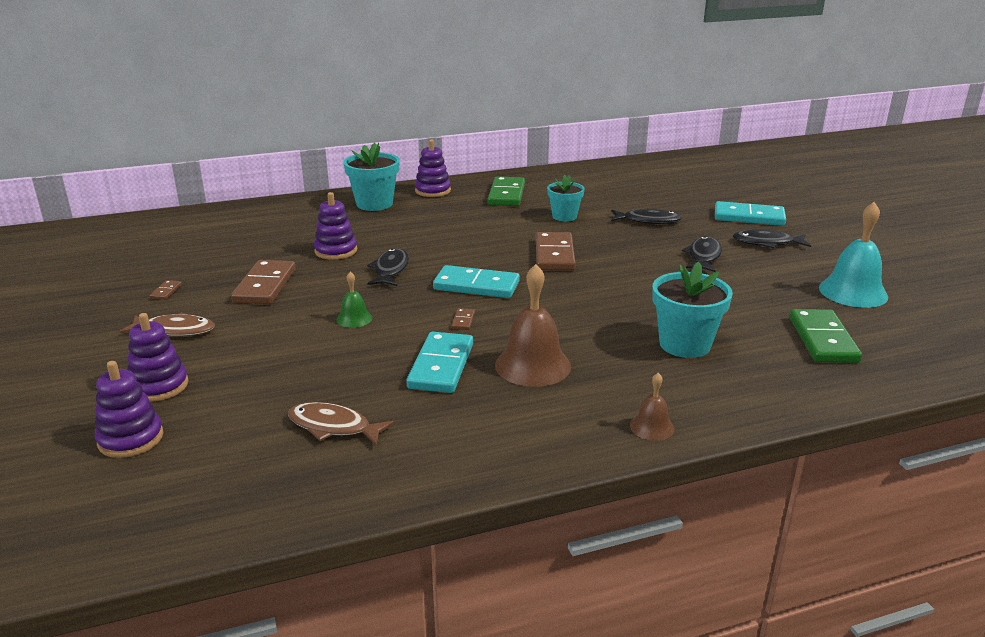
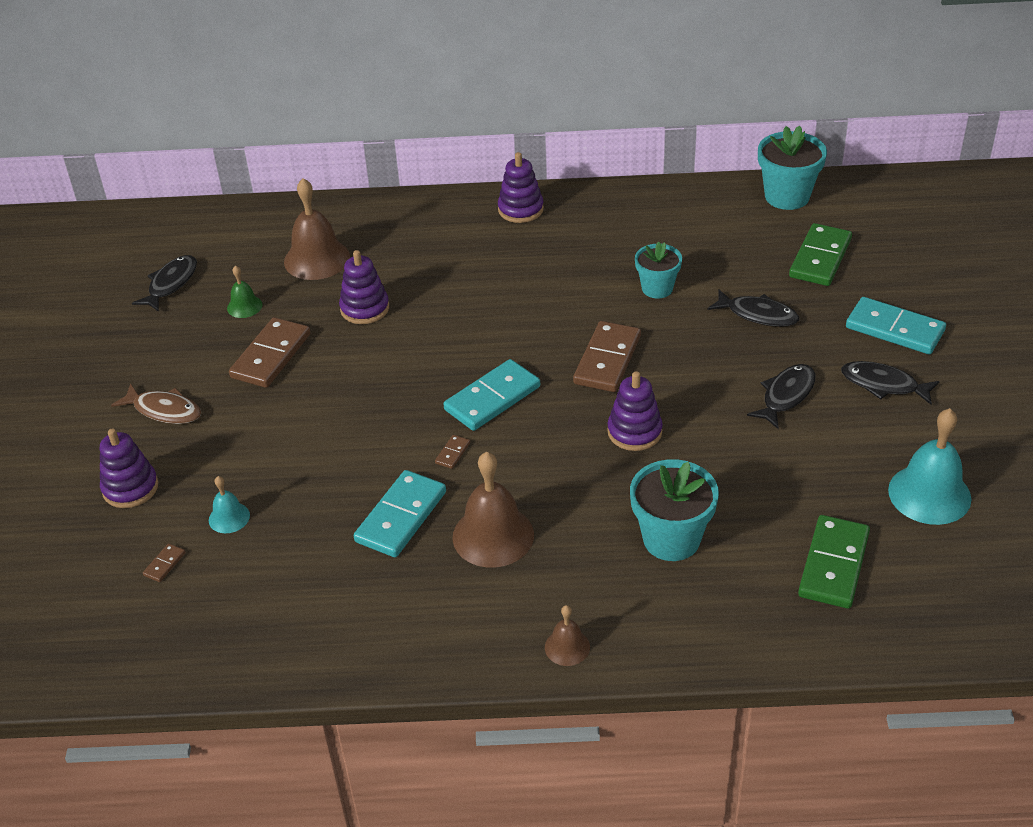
camera: 20 degrees right, 15 degrees up
(131, 439) = (91, 552): purple stacking toy -> purple stacking toy (634, 432)
(166, 291) = (171, 347): brown domino -> brown domino (164, 564)
(272, 391) = (229, 517): none -> turquoise bell
(279, 230) = (317, 259): none -> brown bell
(333, 427) = (268, 577): brown fish -> none
(354, 318) = (343, 427): green bell -> green bell (244, 306)
(374, 204) = (441, 226): turquoise flower pot -> turquoise flower pot (787, 196)
(390, 270) = (411, 353): black fish -> black fish (171, 284)
(476, 286) = (492, 398): turquoise domino -> turquoise domino turned 75 degrees counterclockwise
(506, 194) = (607, 232): green domino -> green domino (820, 258)

